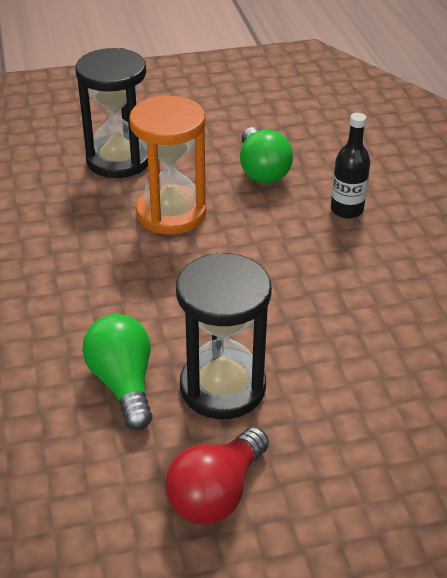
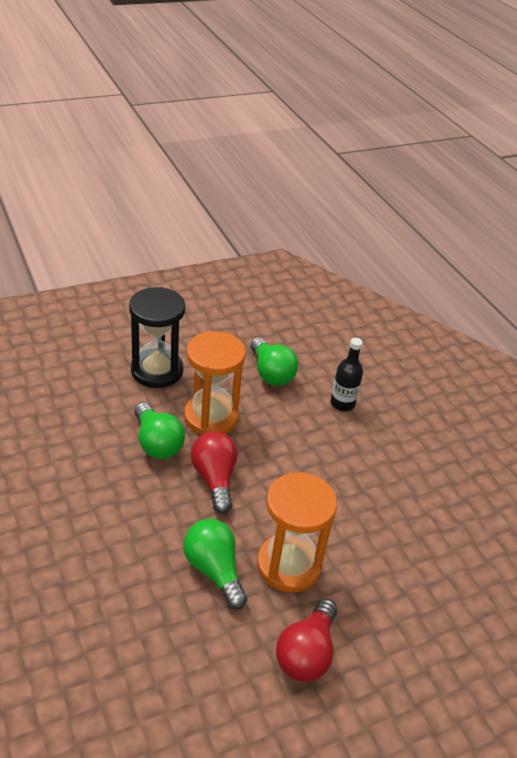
camera: 15 degrees left, 0 degrees up
(95, 237) = (157, 443): none -> green light bulb
(155, 281) = (214, 479): none -> red light bulb
(222, 387) = (289, 565): black hourglass -> orange hourglass

